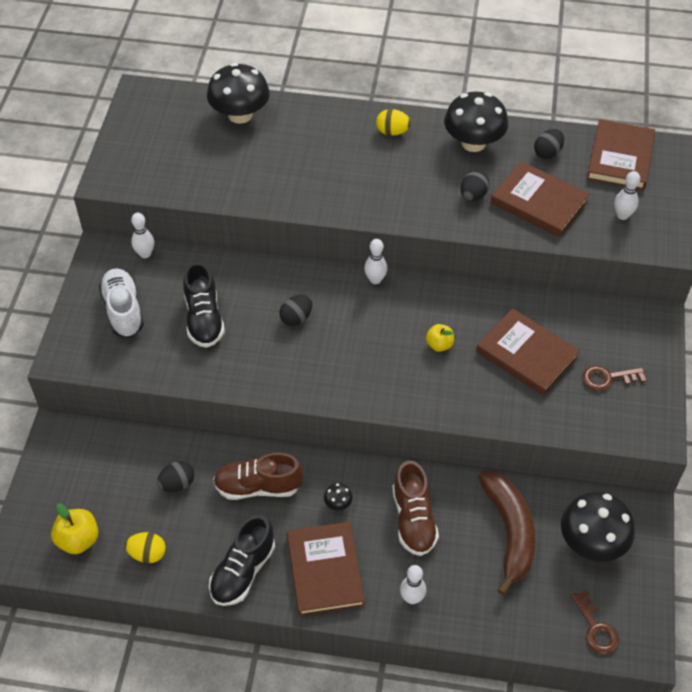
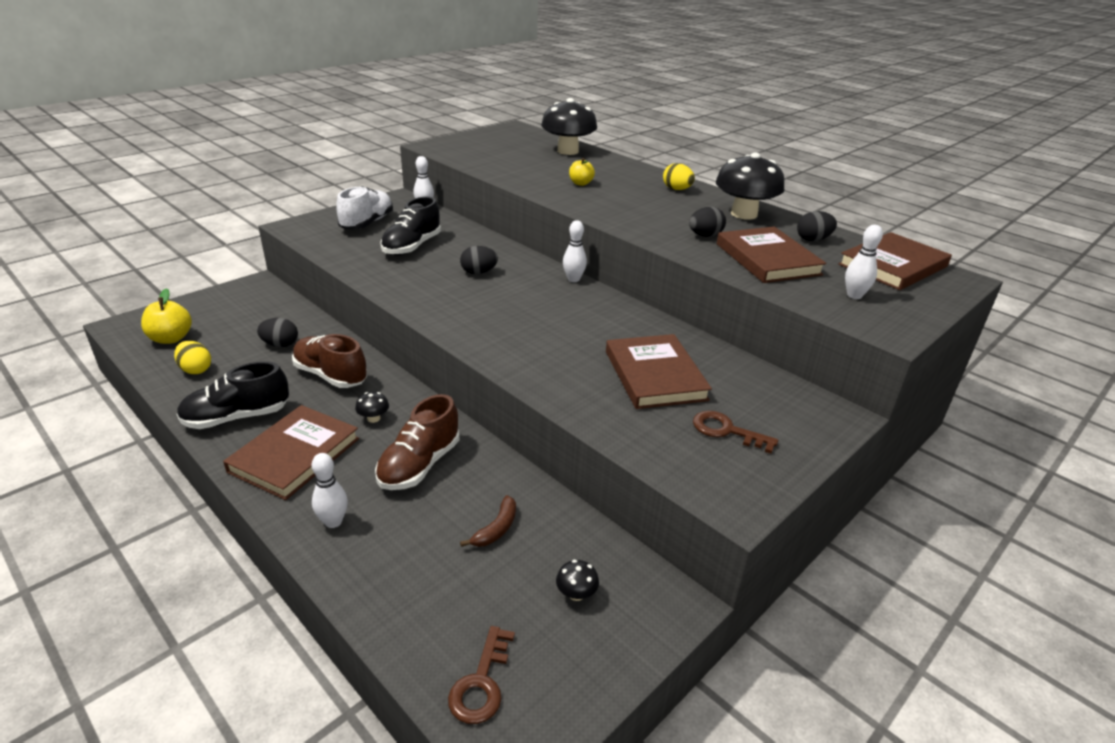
camera: 35 degrees right, 20 degrees down
(439, 345) = (576, 334): yellow apple -> yellow apple (580, 183)
(509, 532) = (496, 529): brown banana -> brown banana, size x0.45
(592, 542) = (576, 593): black mushroom -> black mushroom, size x0.41

